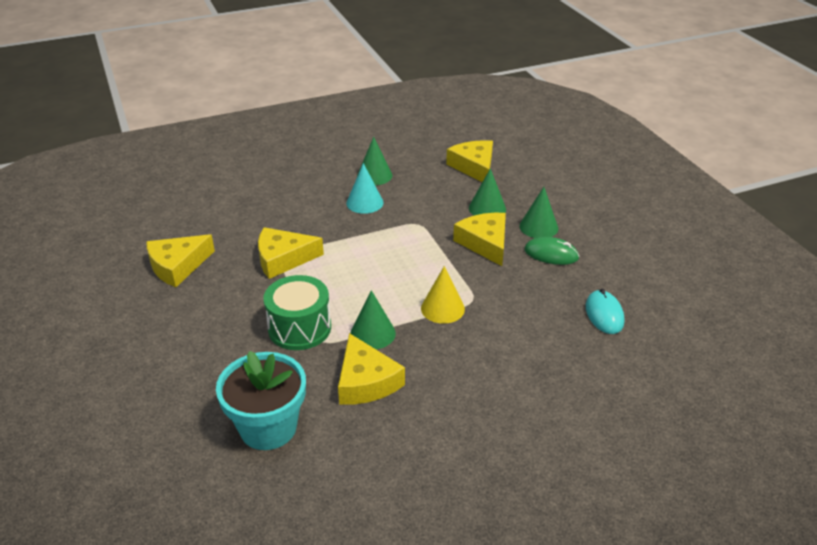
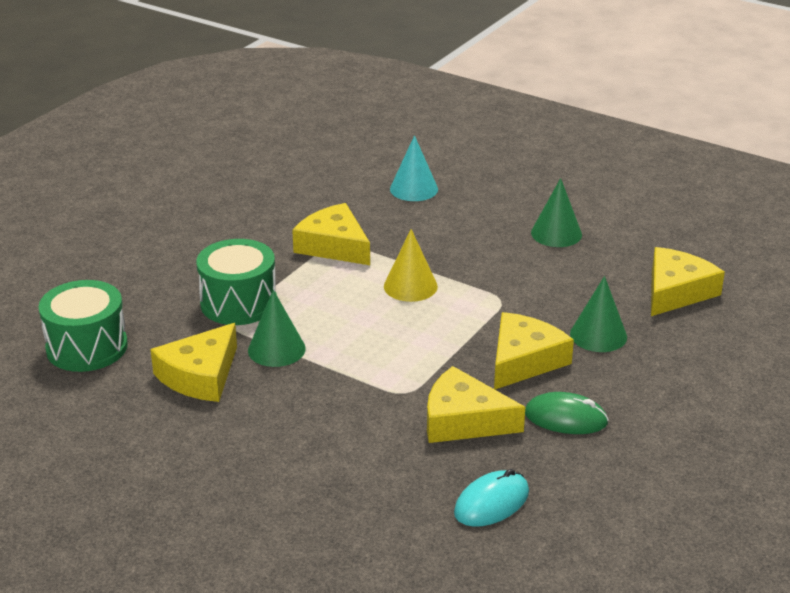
camera: 55 degrees right, 5 degrees down
(177, 266) = (255, 197): yellow cheese -> yellow cheese (463, 420)
(268, 427) = (87, 347): turquoise flower pot -> green drum
(364, 203) = (494, 250): turquoise cone -> turquoise cone (414, 189)
(442, 308) = (366, 377): yellow cone -> yellow cone (410, 286)
(538, 227) = (611, 388): green cone -> none
(551, 254) = (565, 418): green mouse -> green mouse turned 60 degrees counterclockwise

